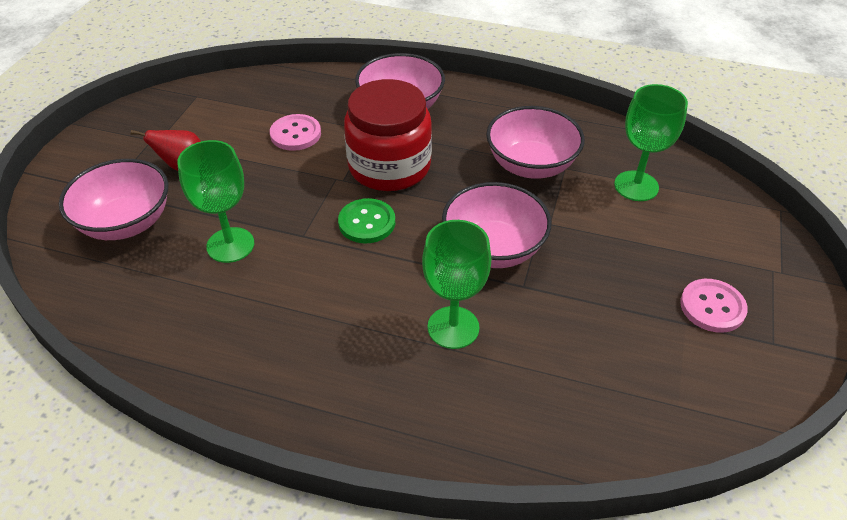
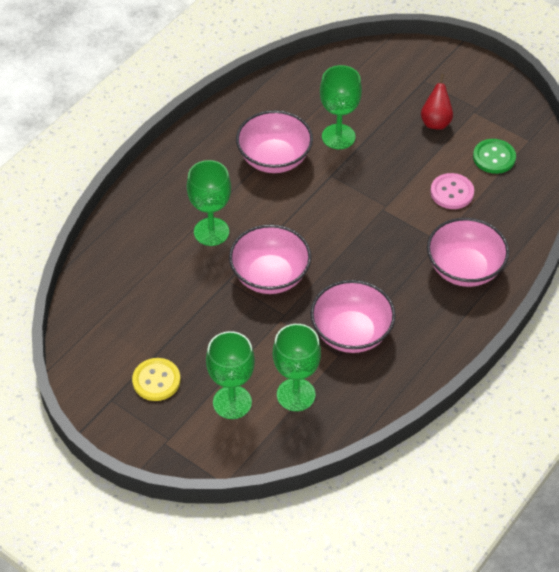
camera: 110 degrees right, 5 degrees up
(126, 222) = (384, 88): pink bowl -> pink bowl (274, 159)
(367, 222) = (328, 212): green button -> green button (494, 157)
(389, 166) = (387, 241): red jar -> none
(685, 231) = (232, 402): none -> green goblet
(712, 307) = (156, 380): pink button -> yellow button

